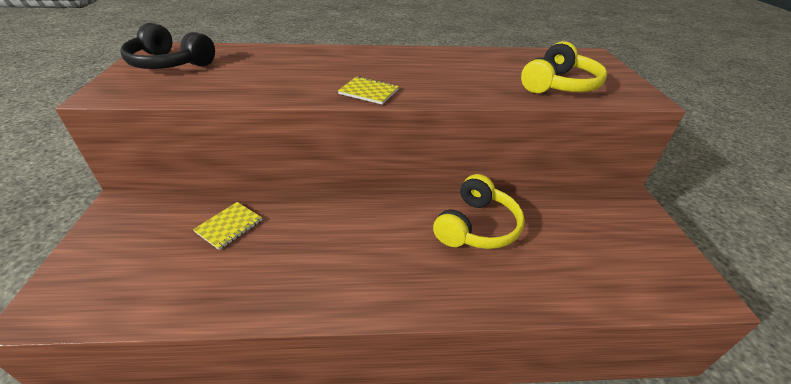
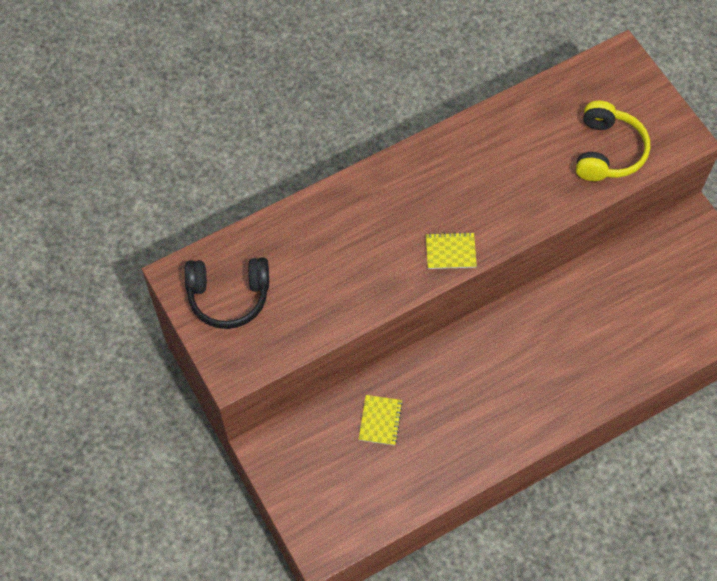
camera: 25 degrees left, 25 degrees up
(477, 226) = (577, 320): yellow headphones -> none

